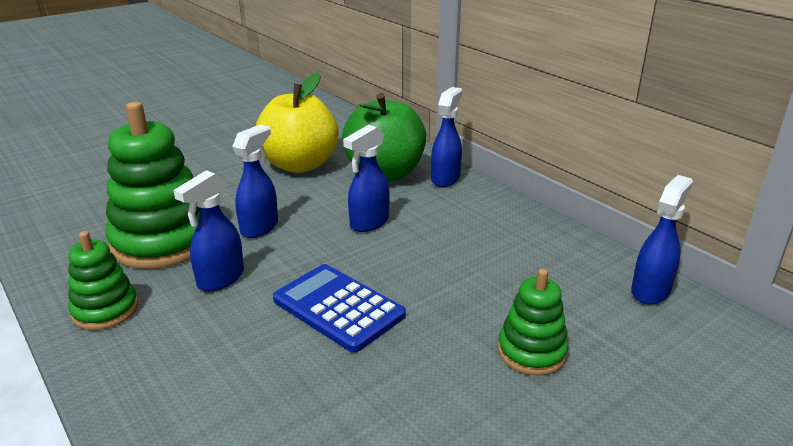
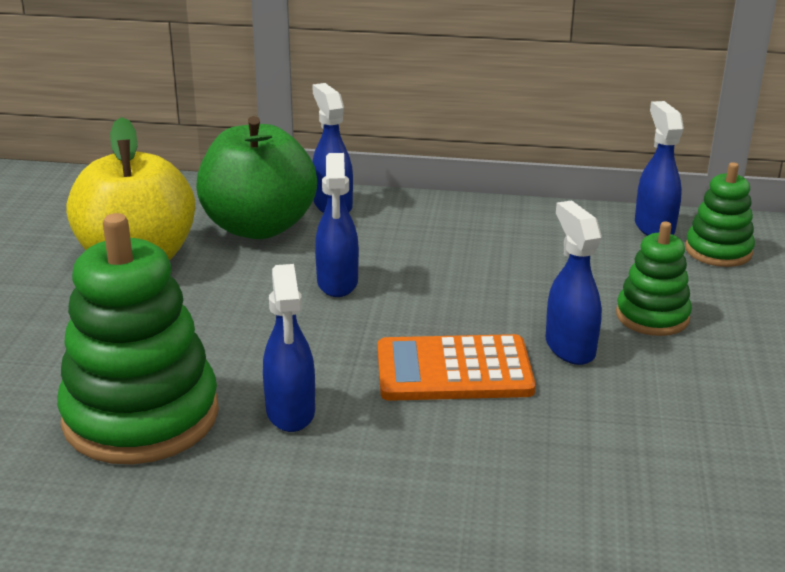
camera: 45 degrees left, 0 degrees up
(105, 310) = (225, 511): green stacking toy -> green stacking toy (718, 251)
(260, 227) = (228, 344): blue spray bottle -> blue spray bottle (569, 347)
(338, 307) = (454, 370): blue calculator -> orange calculator

